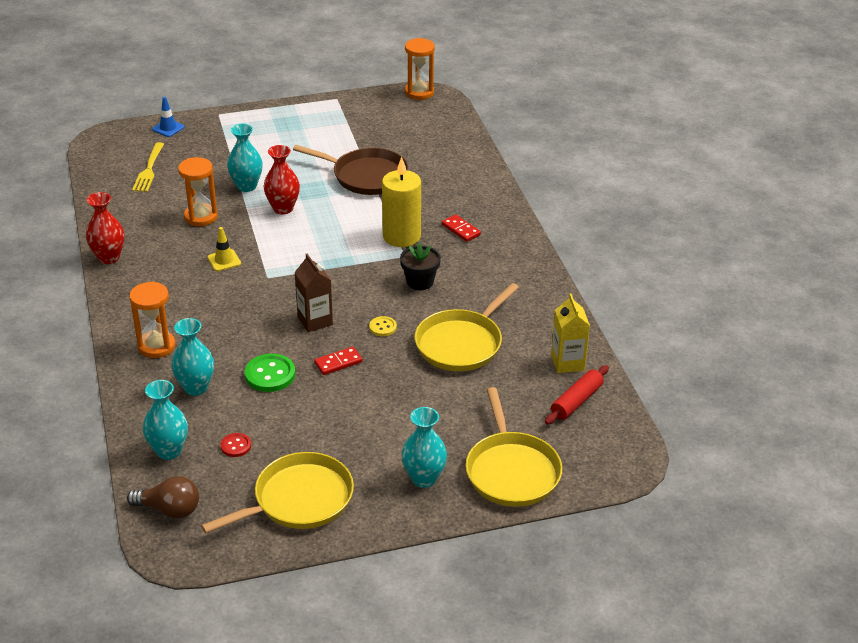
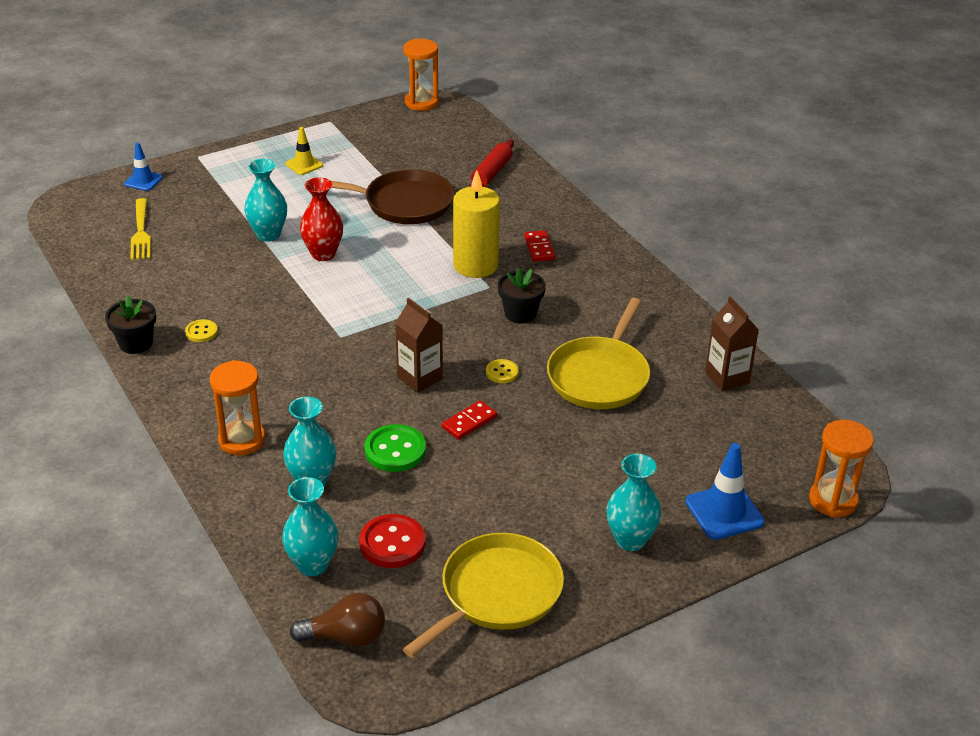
camera: 15 degrees left, 0 degrees up
(109, 257) = (136, 343): red vase -> black flower pot
(162, 256) = (201, 332): none -> yellow button
(201, 217) = (229, 278): orange hourglass -> orange hourglass (833, 500)
(224, 260) = (279, 325): yellow traffic cone -> yellow traffic cone (304, 165)
(236, 446) = (392, 543): red button -> red button, size x1.76
(461, 230) = (539, 248): red domino -> red domino turned 45 degrees clockwise
(511, 471) = (724, 512): yellow pan -> blue traffic cone
(567, 362) = (727, 378): yellow carton -> brown carton
(576, 401) = (757, 419): red rolling pin -> red rolling pin (491, 172)

